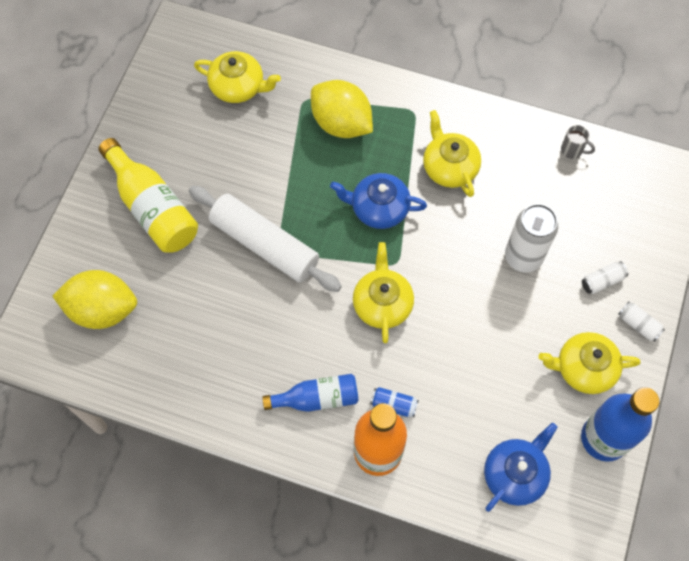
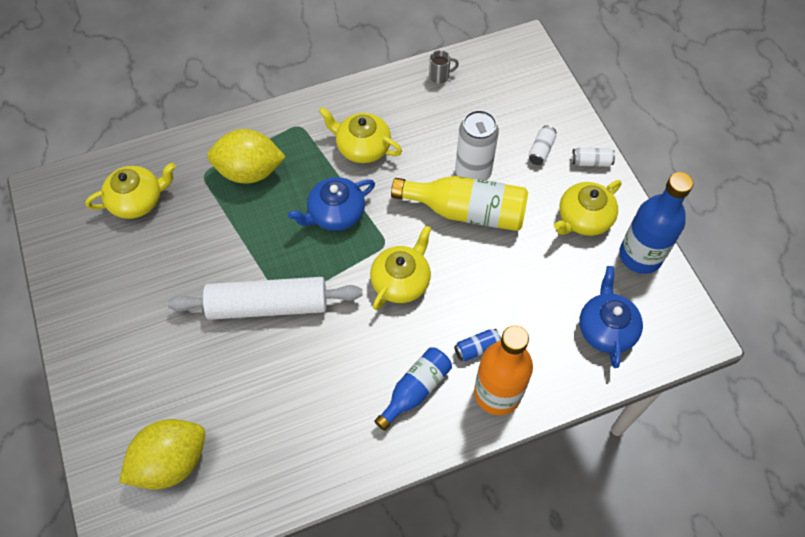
camera: 40 degrees left, 5 degrees down
(153, 208) = (145, 346): yellow bottle -> yellow bottle (466, 211)
(382, 303) = (401, 281): yellow teapot -> yellow teapot turned 75 degrees clockwise

